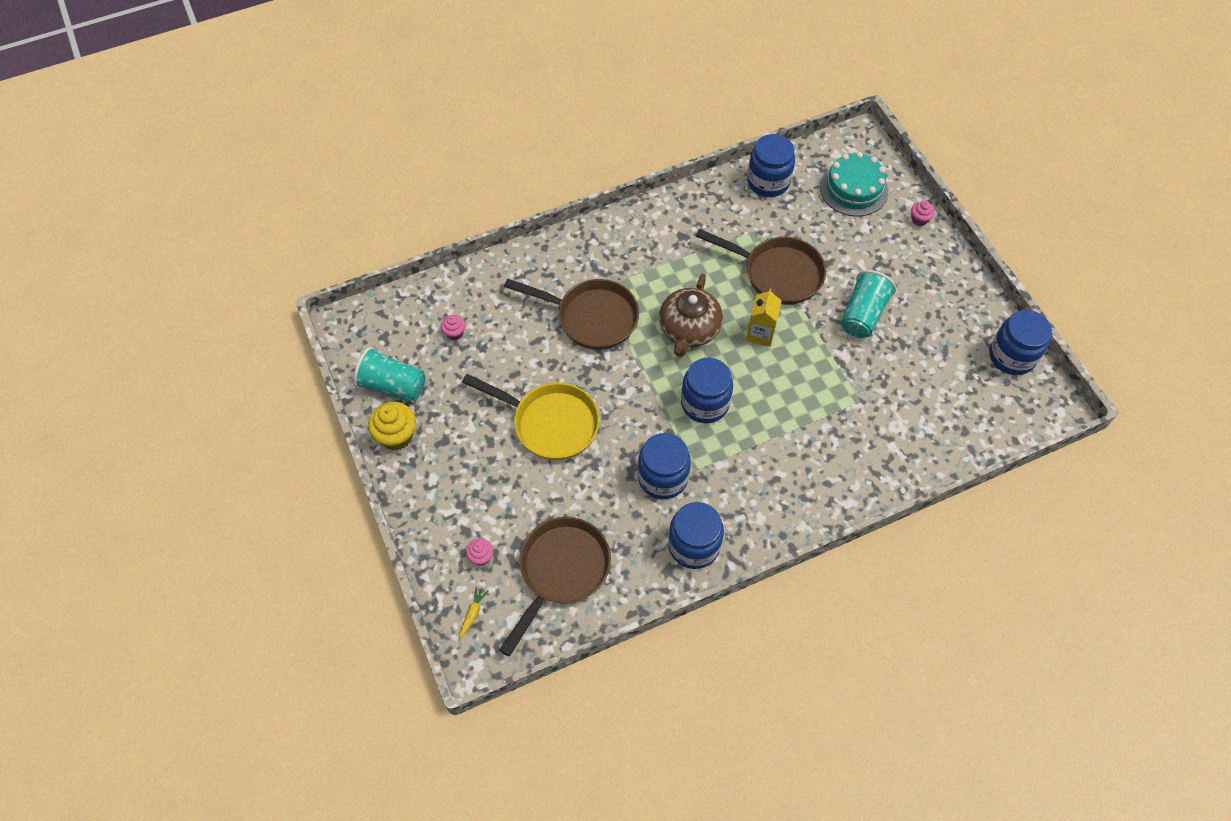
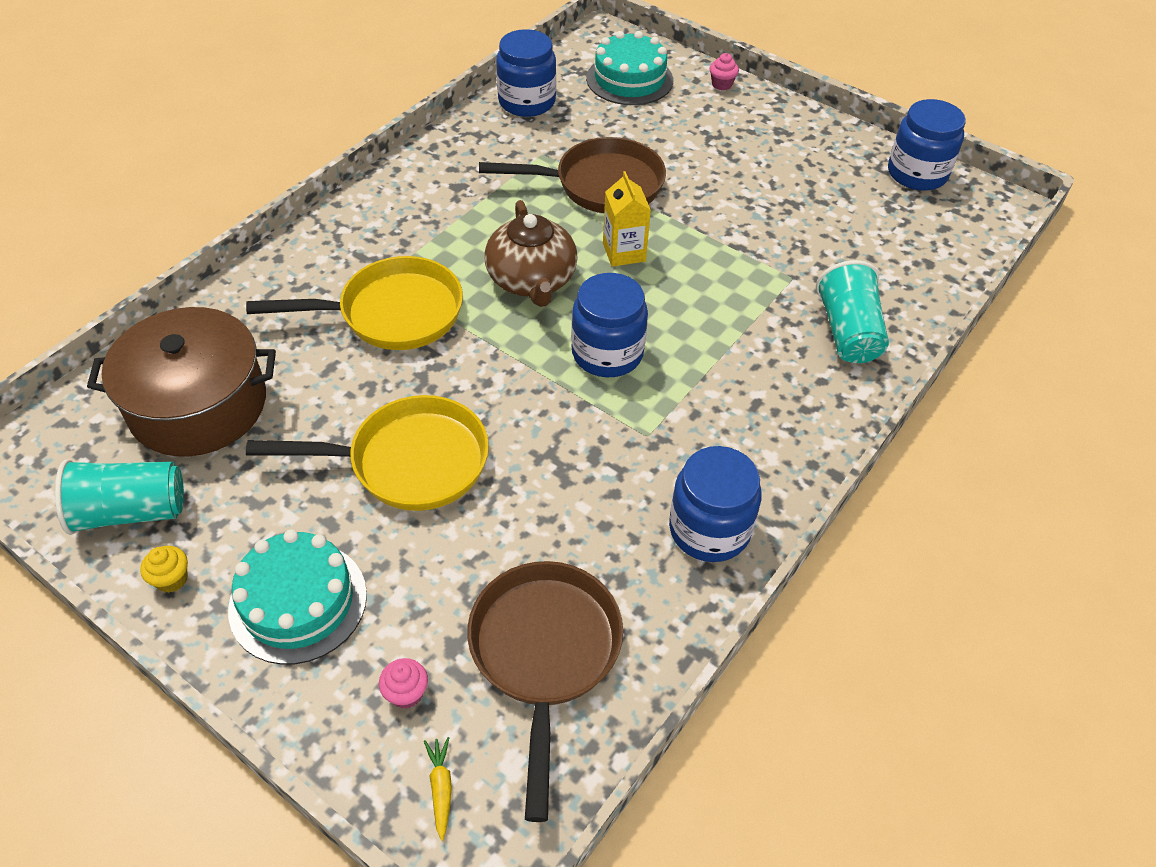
camera: 30 degrees left, 10 degrees down
(396, 436) = (171, 579): yellow cupcake -> yellow cupcake, size x0.55
(452, 479) = (298, 601): none -> turquoise cake
(454, 333) = (198, 405): pink cupcake -> brown pot
(591, 317) = (392, 313): brown pan -> yellow pan
(662, 477) = (611, 463): blue jar -> none
(863, 314) = (729, 191): turquoise cup -> turquoise cup (848, 332)

